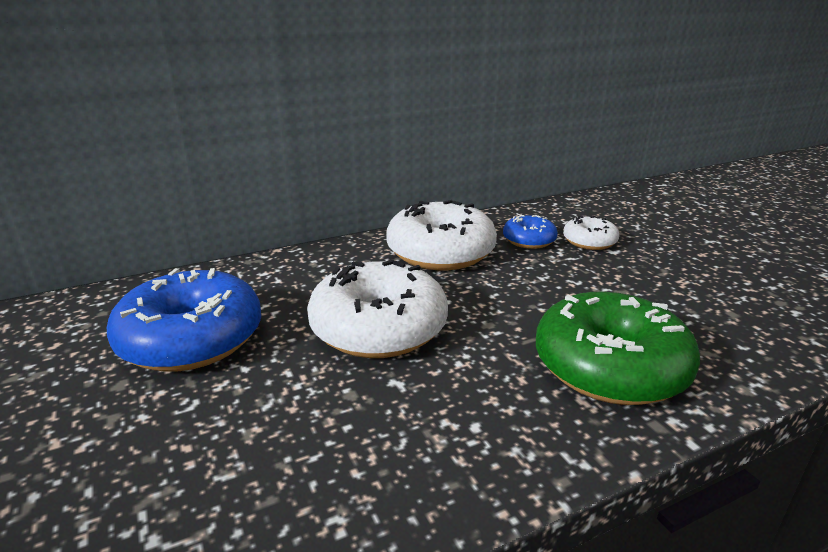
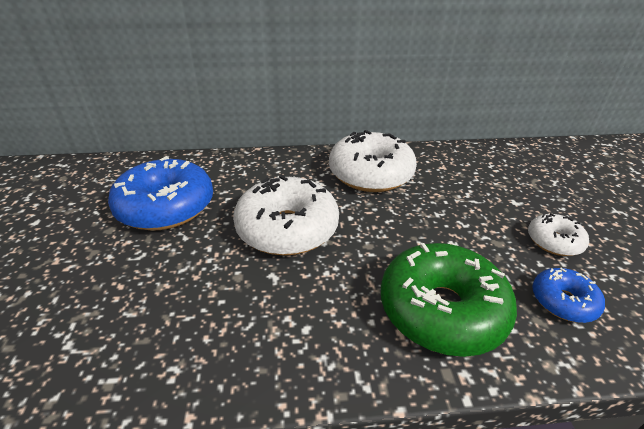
camera: 20 degrees right, 10 degrees up
(529, 240) = (448, 177): blue donut -> blue donut (563, 301)
(589, 241) = (500, 189): white donut -> white donut (554, 241)

